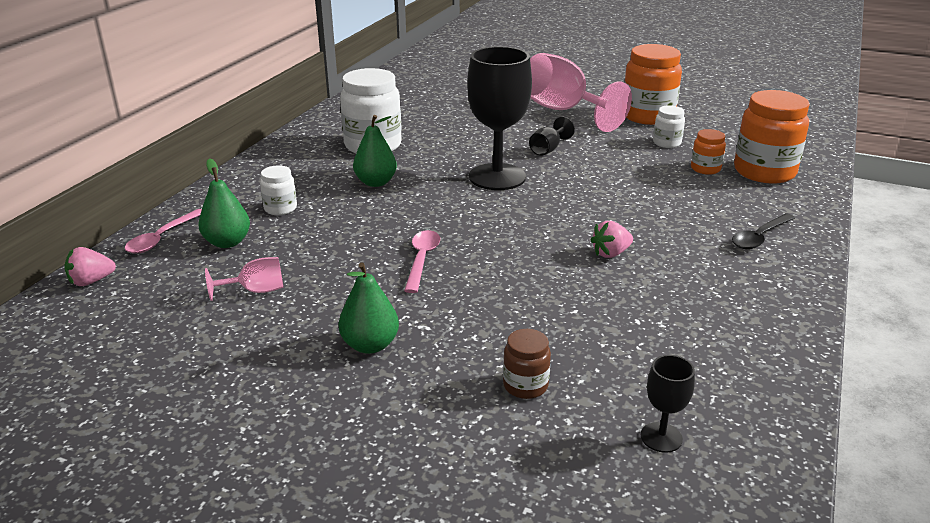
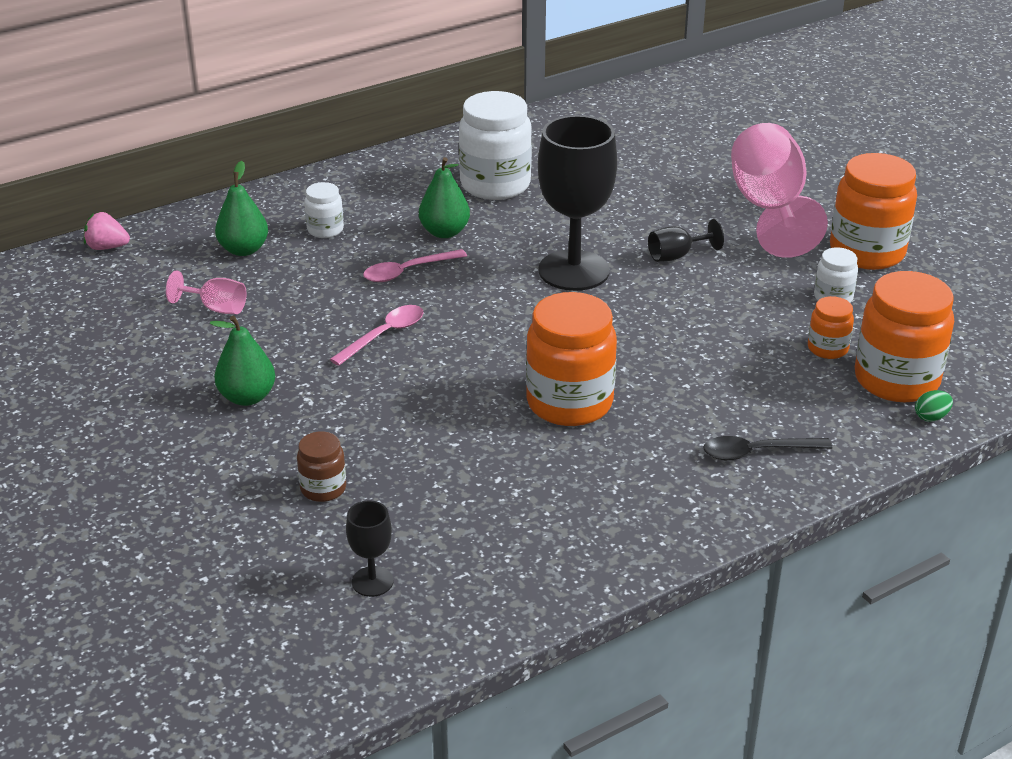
camera: 35 degrees right, 5 degrees up
(161, 238) = (197, 224): pink spoon -> pink spoon (407, 271)
(610, 253) = (569, 403): pink strawberry -> orange jar
(810, 184) = (931, 417): none -> green egg

